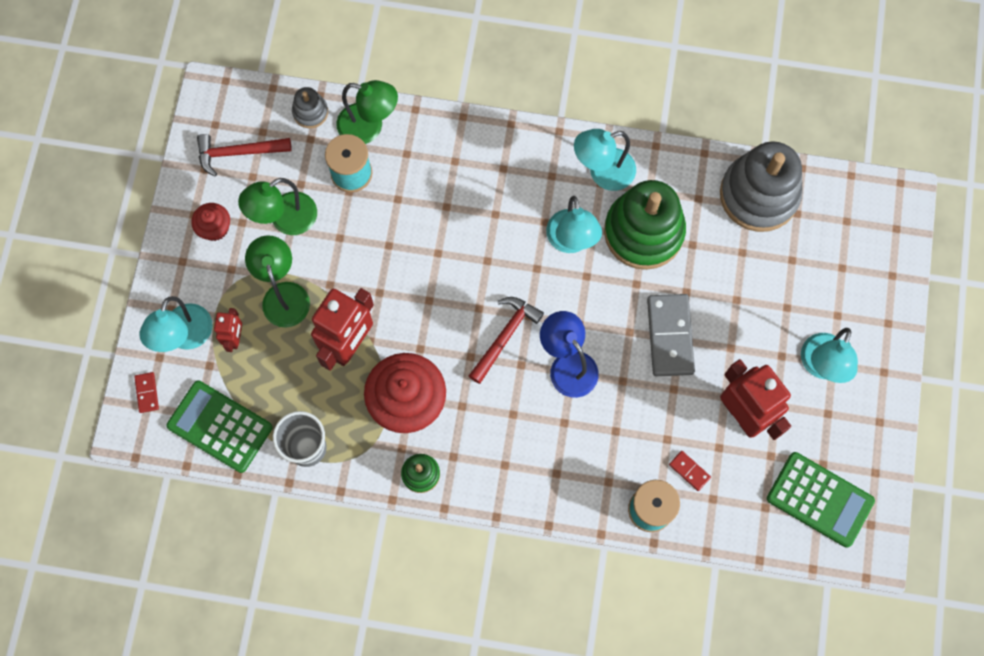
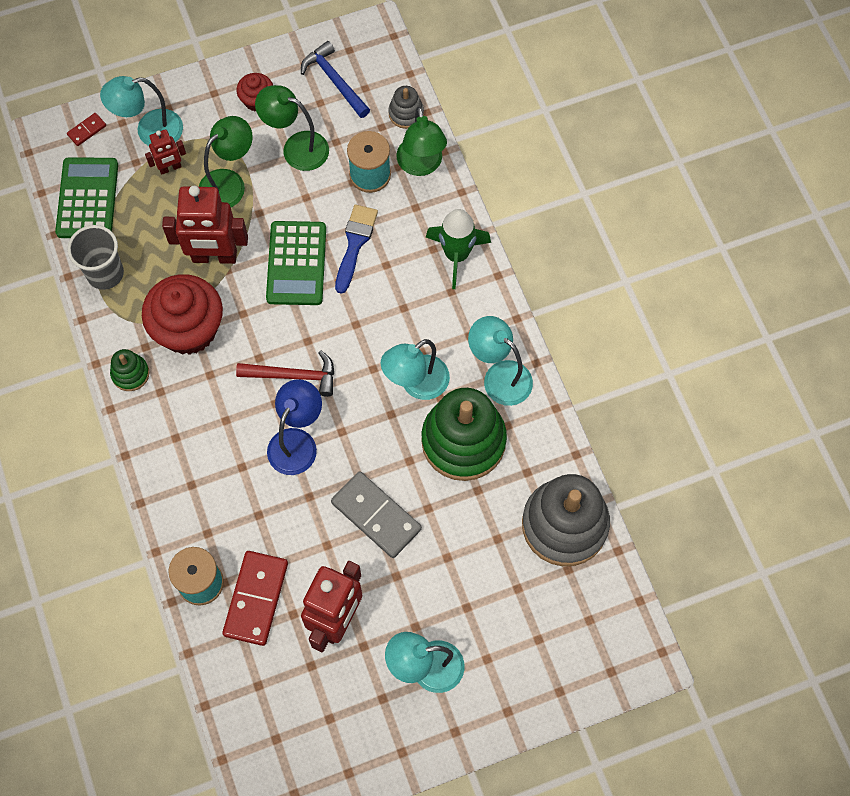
camera: 60 degrees right, 5 degrees down
(238, 153) = (334, 81): red hammer -> blue hammer
(410, 221) = (355, 244): none -> blue brush
(472, 145) = (456, 255): none -> green rocket
(670, 336) = (376, 516): grey domino -> grey domino turned 75 degrees clockwise
(689, 471) = (256, 598): red domino -> red domino, size x2.15
(819, 499) = (293, 732): green calculator -> green calculator (296, 263)

